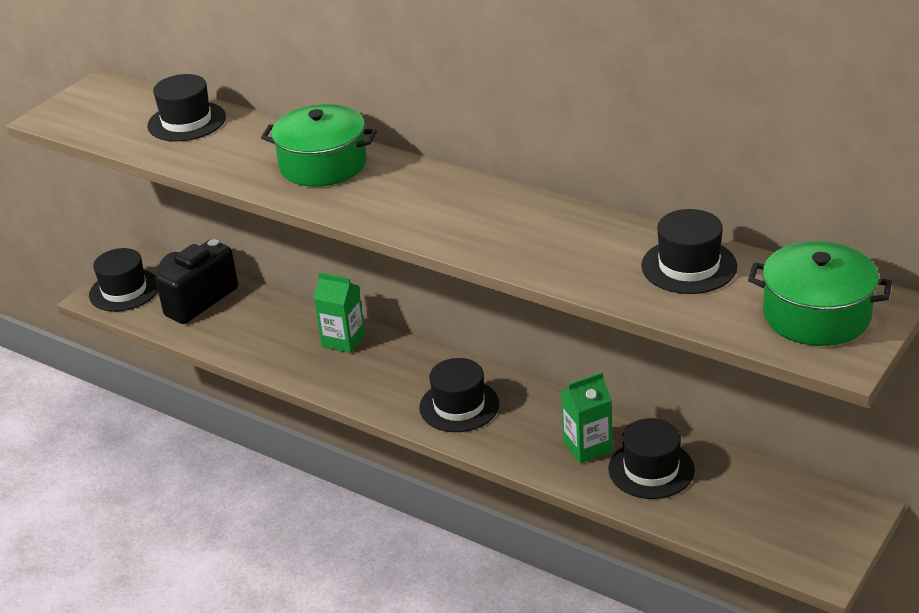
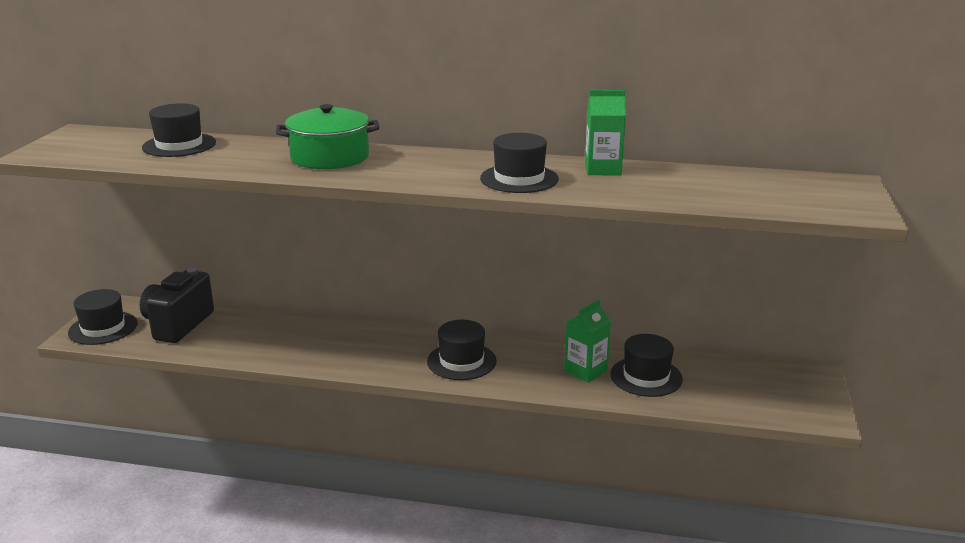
camera: 25 degrees left, 10 degrees down
(343, 340) = (331, 333): green carton -> green carton (602, 169)
(689, 266) = (691, 179): black hat -> black hat (519, 179)
(816, 315) = (816, 193): green pot -> none

